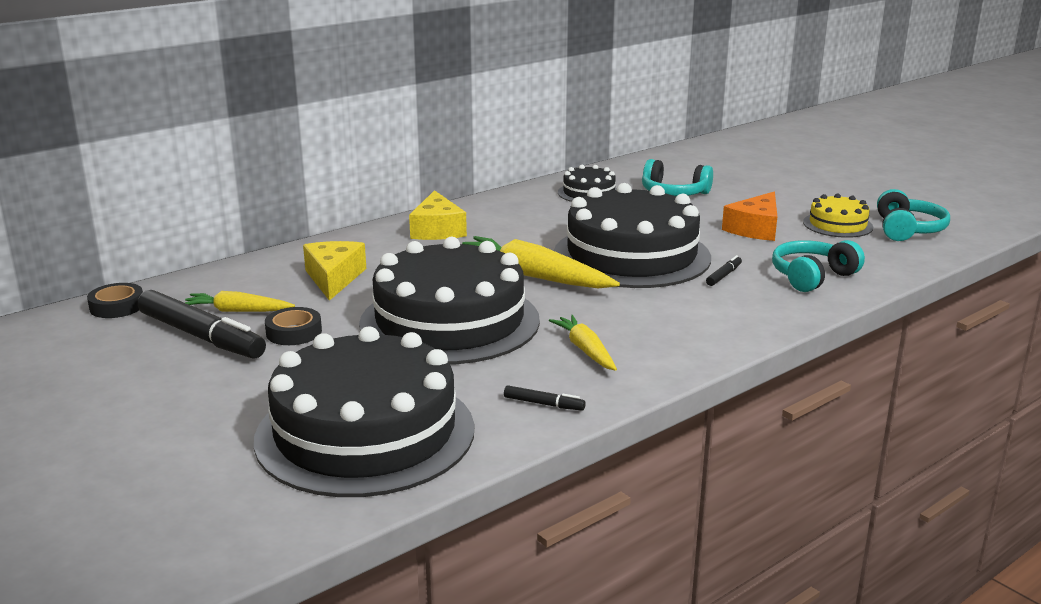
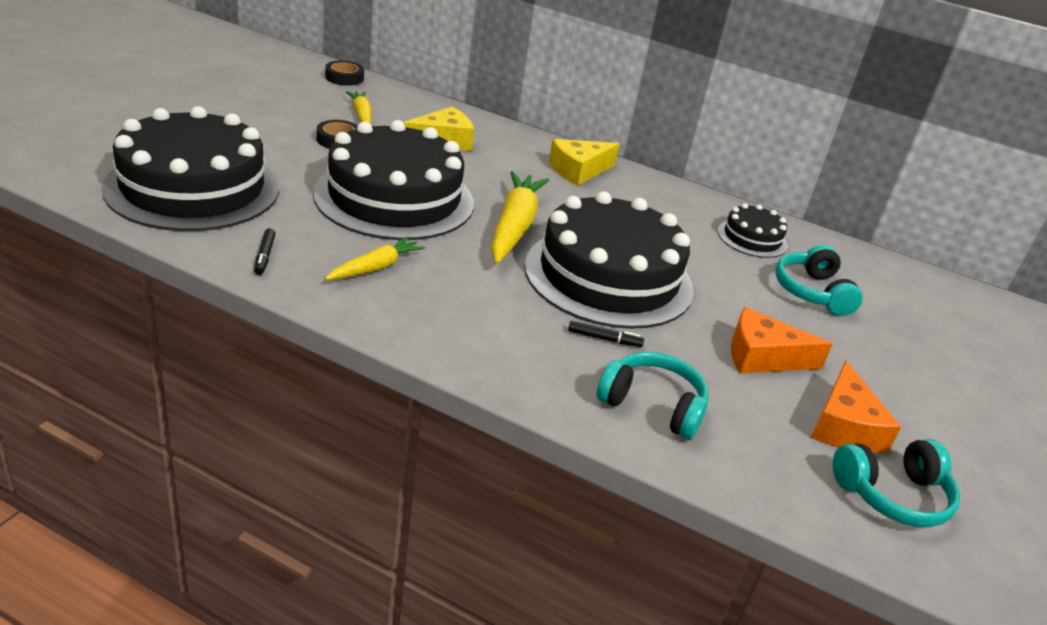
camera: 60 degrees right, 10 degrees up
(201, 336) = (314, 110): black marker -> none
(837, 225) = (844, 426): yellow cake -> orange cheese

